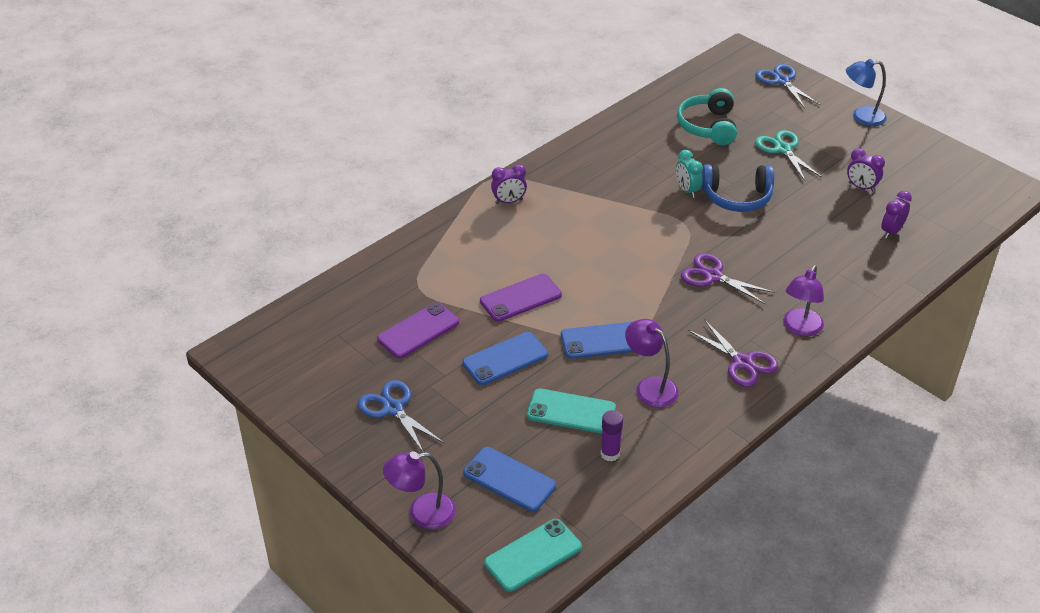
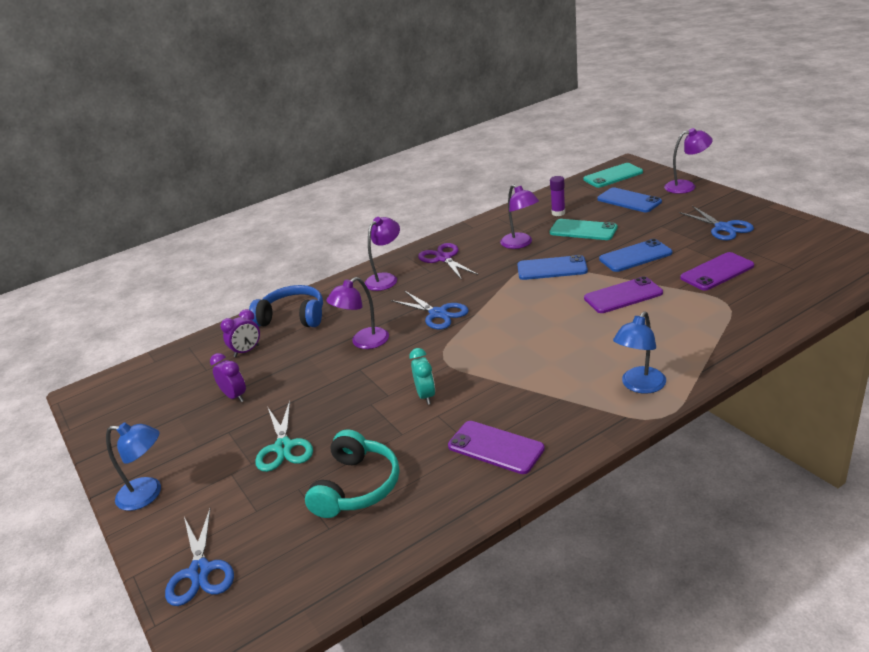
camera: 165 degrees left, 10 degrees down
(509, 201) = (639, 386): purple clock -> blue lamp
(616, 153) = (495, 447): none -> purple phone
(713, 276) = (438, 314): purple scissors -> blue scissors
(737, 197) = (374, 387): blue headphones -> blue headphones (293, 317)
(774, 242) = (363, 342): none -> purple lamp

